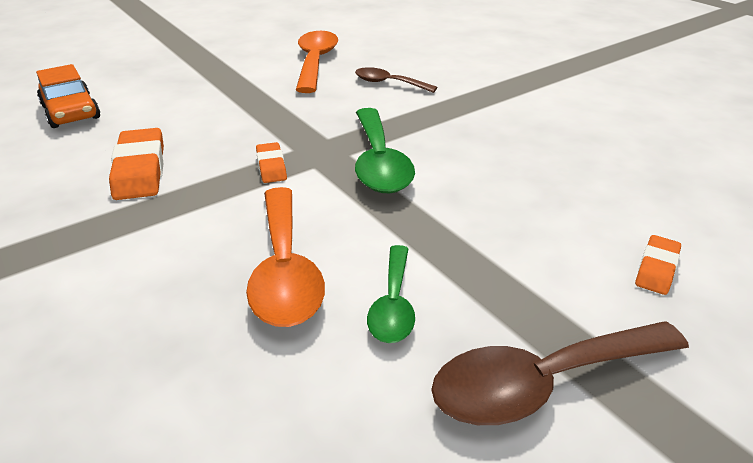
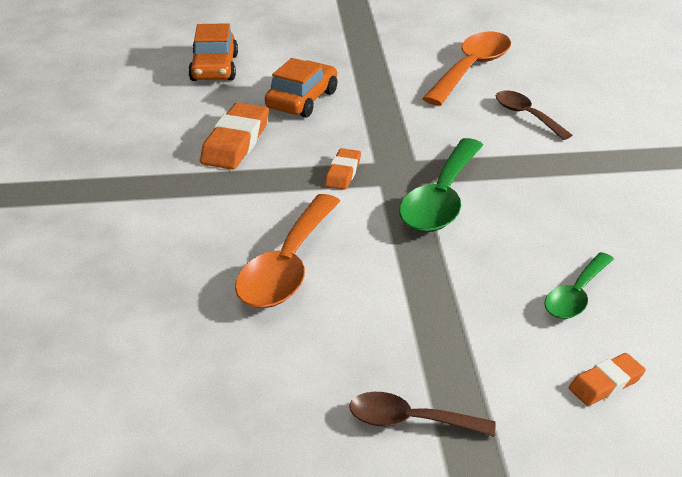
camera: 30 degrees right, 0 degrees up
(183, 117) = (302, 100): none -> orange car
(393, 305) = (347, 323): green spoon -> green spoon (576, 295)
(541, 383) = (409, 421): brown spoon -> brown spoon, size x0.60

